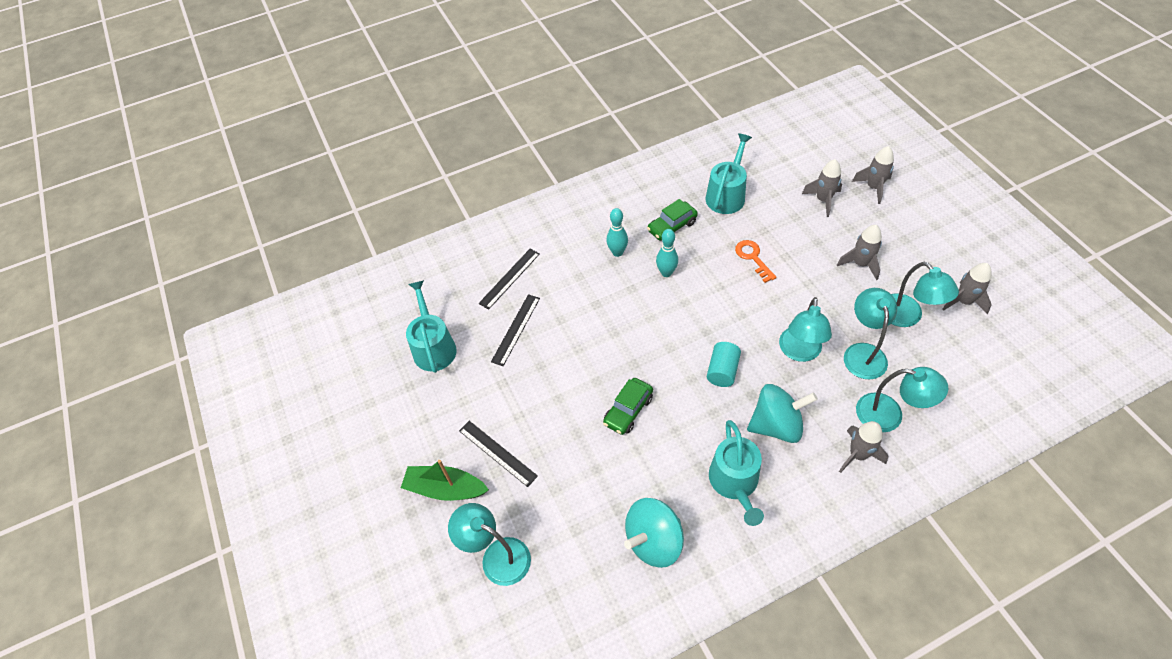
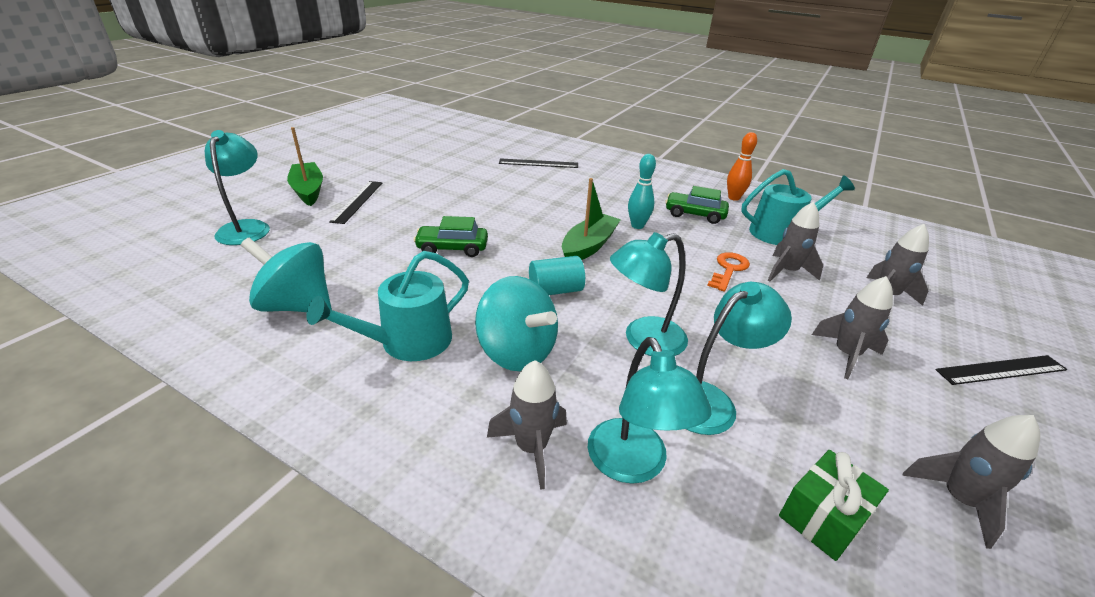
camera: 50 degrees right, 20 degrees down
(433, 347) = (442, 154): turquoise watering can -> none
(516, 329) = (491, 178): black ruler -> black ruler (1001, 370)
(617, 252) = (626, 197): turquoise bowling pin -> none
(662, 184) = (734, 198): none -> orange bowling pin
(677, 320) = (589, 246): none -> green boat
(873, 187) = (979, 331): grey rocket -> grey rocket (787, 272)
(907, 317) = (829, 431): turquoise lamp -> none
(950, 359) = (823, 517): none -> green gift

